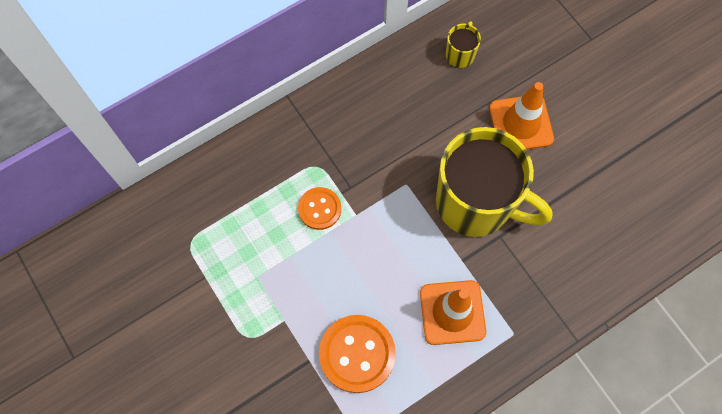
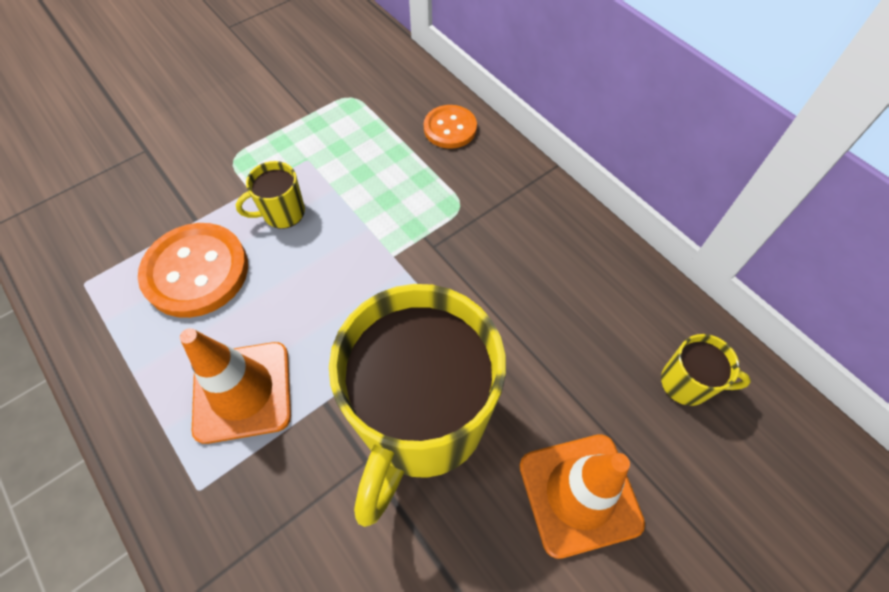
camera: 85 degrees right, 10 degrees down
(309, 294) = (282, 213): none -> yellow mug
(319, 209) = (399, 214): orange button -> orange button (450, 128)

